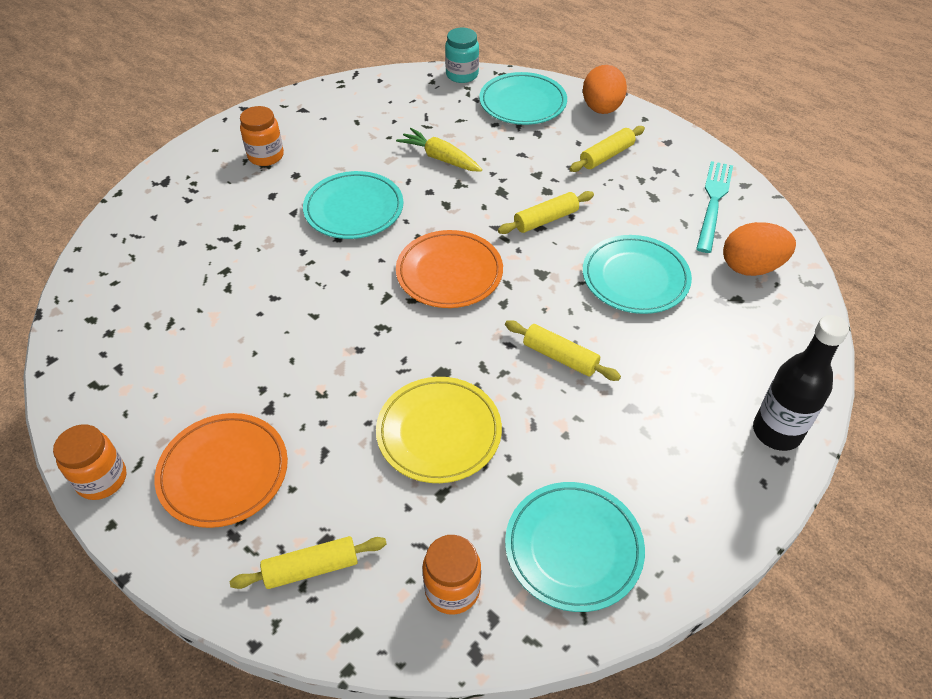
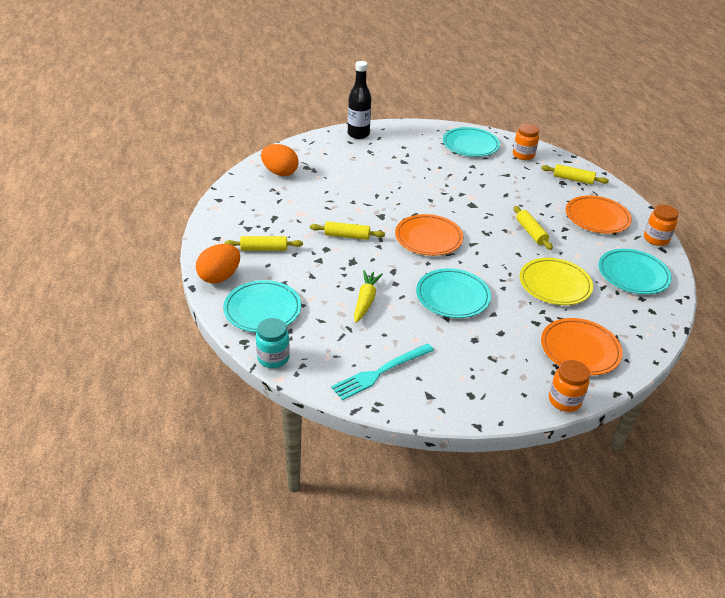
camera: 145 degrees left, 10 degrees down
(173, 220) = (580, 349): none -> orange plate
(266, 156) = (486, 366): orange jar -> orange jar (564, 400)
(439, 432) = (492, 189): yellow plate -> yellow plate (555, 284)
(440, 158) = (366, 300): yellow carrot -> yellow carrot turned 150 degrees counterclockwise
(560, 357) = (412, 186): yellow rolling pin -> yellow rolling pin (531, 232)
(635, 278) = (339, 193): turquoise plate -> turquoise plate (633, 274)
(713, 202) = (249, 201): turquoise fork -> turquoise fork (380, 372)

